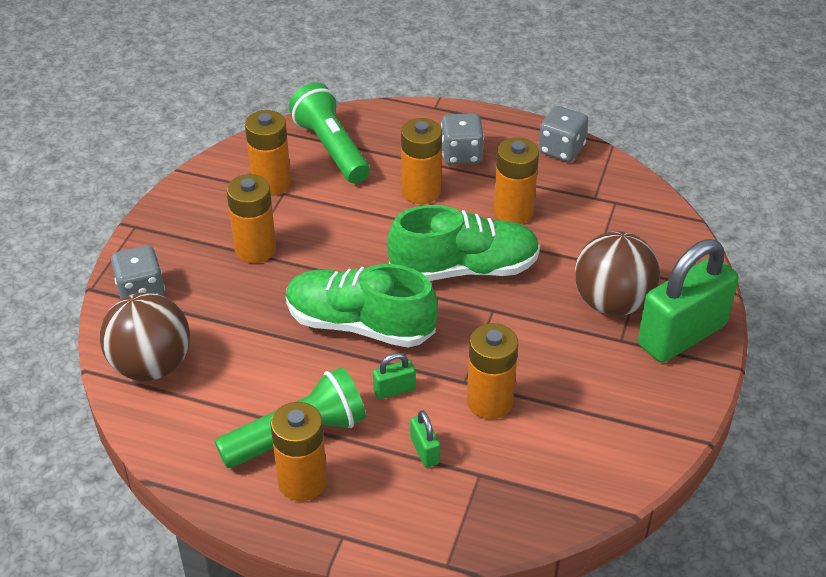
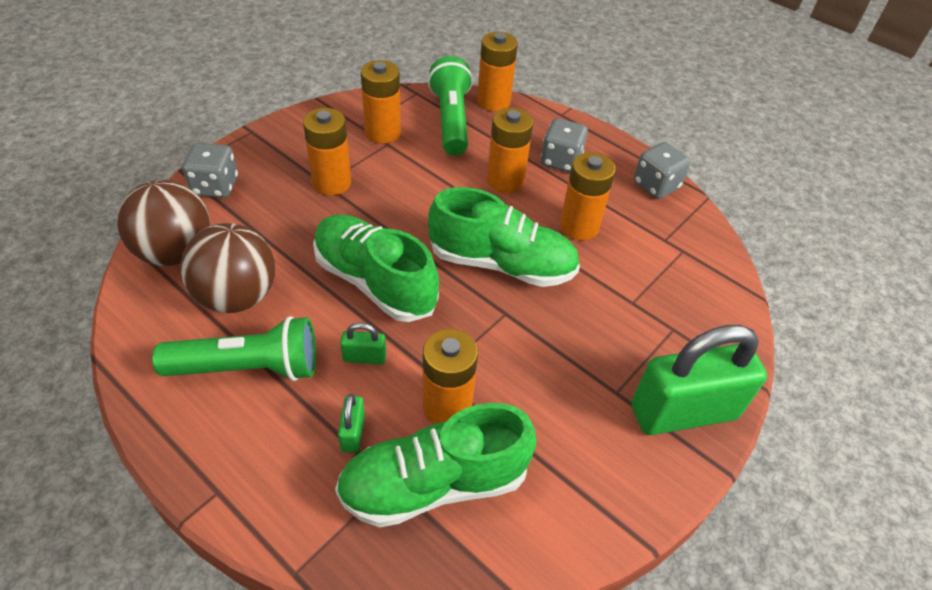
camera: 20 degrees right, 5 degrees up
(302, 481) = (220, 416): orange battery -> orange battery (493, 101)
(516, 462) = (434, 484): none -> green shoe
(612, 302) = (627, 349): brown ball -> brown ball (237, 296)

